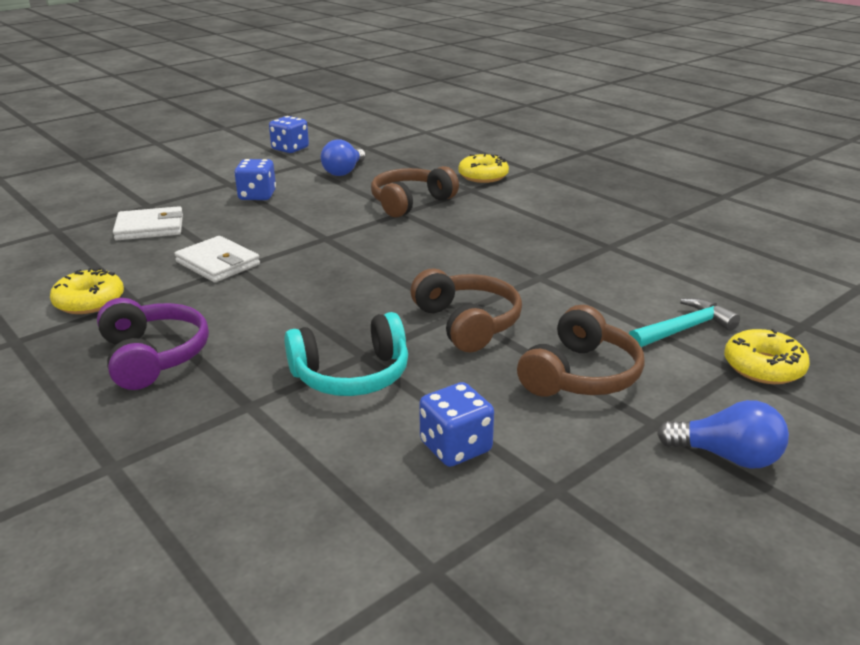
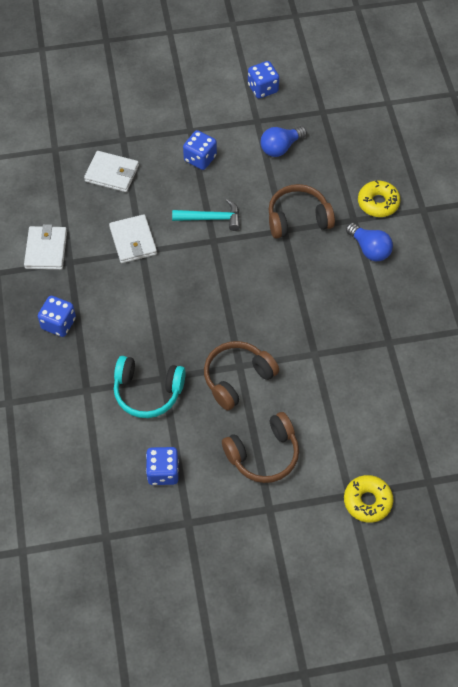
camera: 30 degrees right, 30 degrees up
(89, 301) = (46, 250): yellow donut -> white wallet
(153, 356) = (58, 323): purple headphones -> blue dice
(467, 323) = (237, 378): brown headphones -> brown headphones turned 135 degrees counterclockwise
(683, 329) = (355, 448): turquoise hammer -> turquoise hammer (211, 218)
(727, 456) = (283, 548): blue light bulb -> blue light bulb (369, 249)

